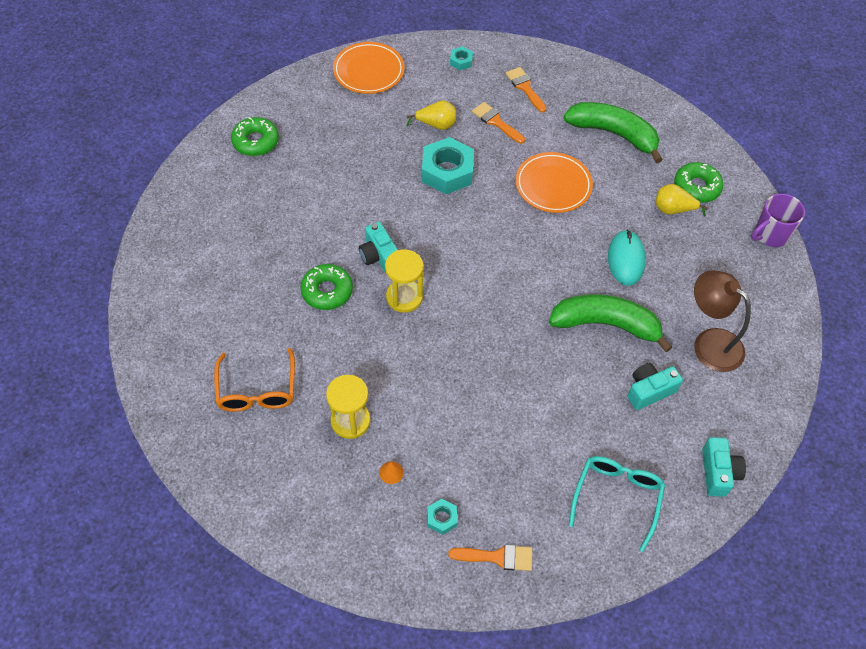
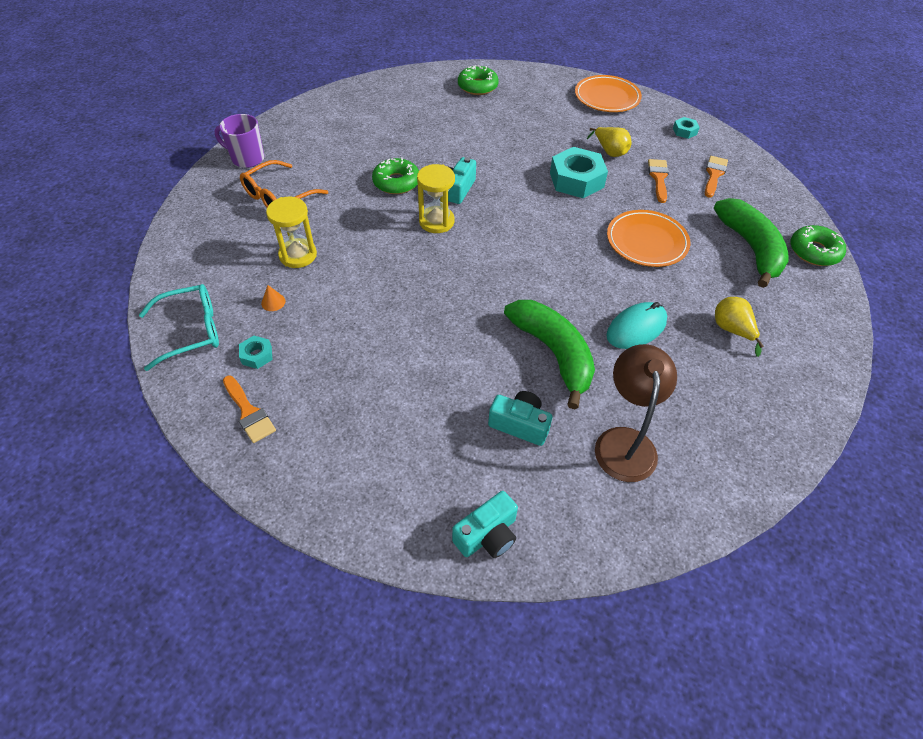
camera: 50 degrees right, 5 degrees down
(617, 497) = (382, 465): turquoise glasses -> turquoise glasses (191, 331)
(696, 187) = (779, 333): green donut -> green donut (814, 251)
(770, 235) = (808, 420): purple mug -> purple mug (247, 158)

